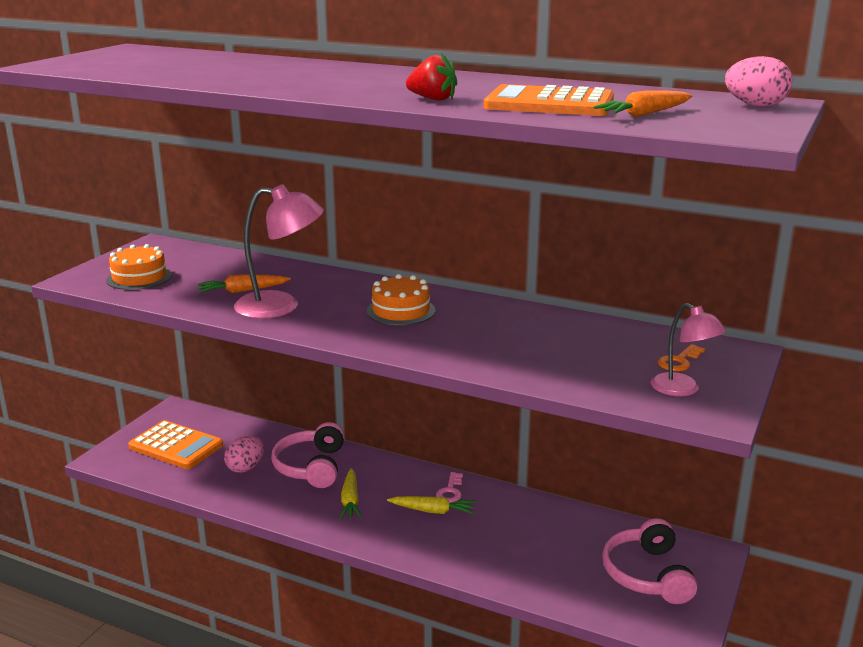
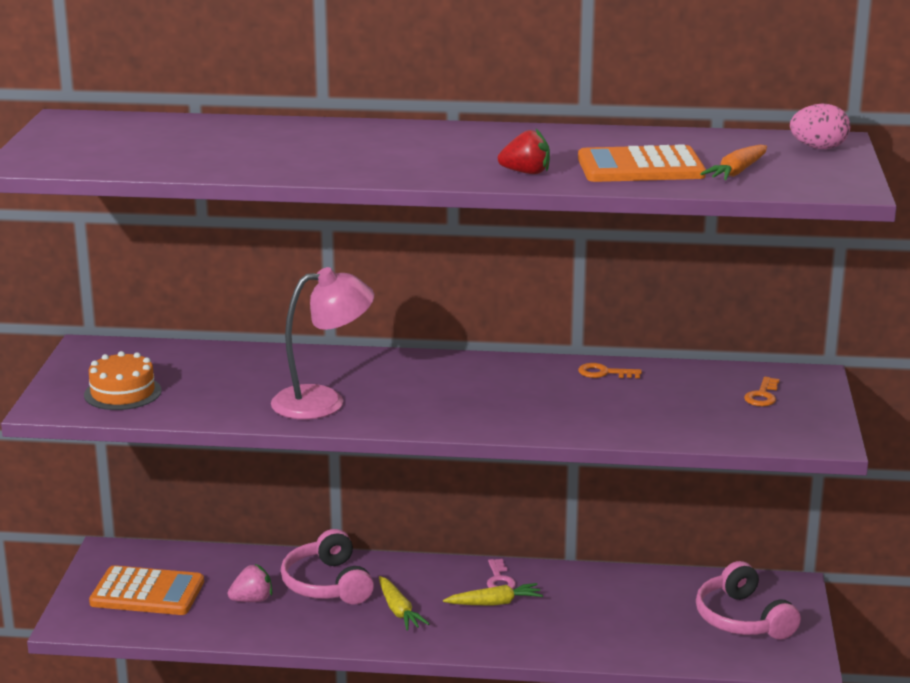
camera: 20 degrees left, 0 degrees up
(242, 291) = (261, 390): orange carrot -> none
(245, 468) = (252, 600): pink egg -> pink strawberry
(401, 311) = (455, 386): orange cake -> none
(541, 319) = (604, 373): none -> orange key
(683, 389) = (783, 422): pink lamp -> none

